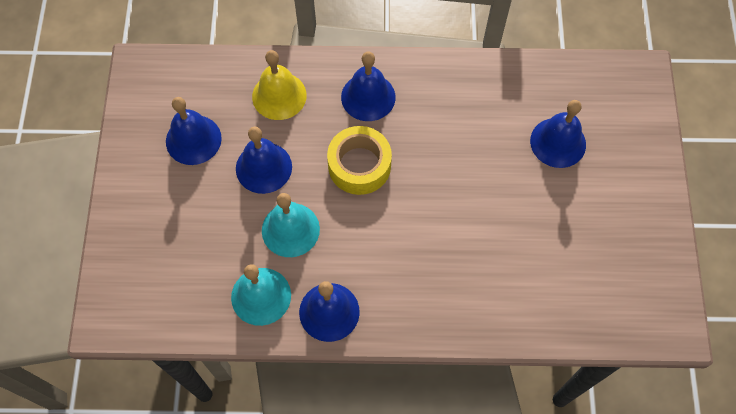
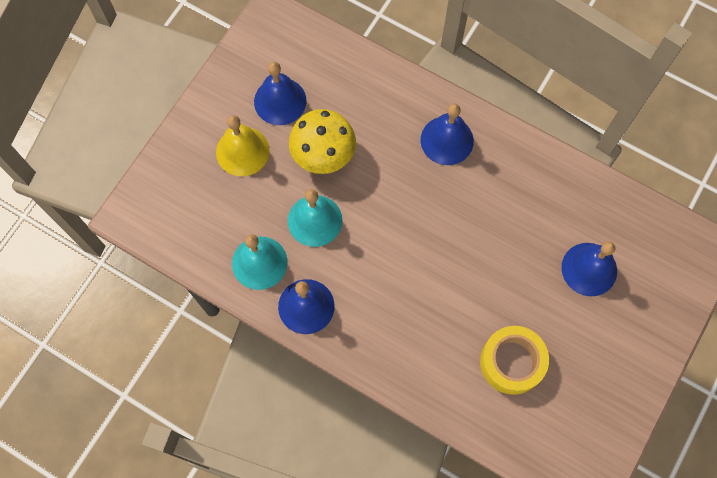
camera: 30 degrees right, 5 degrees up
(263, 167) = (323, 155): blue bell -> yellow mushroom
(279, 96) = (372, 100): yellow bell -> yellow bell (242, 151)
(359, 165) = (403, 197): yellow tape -> yellow tape (511, 362)

